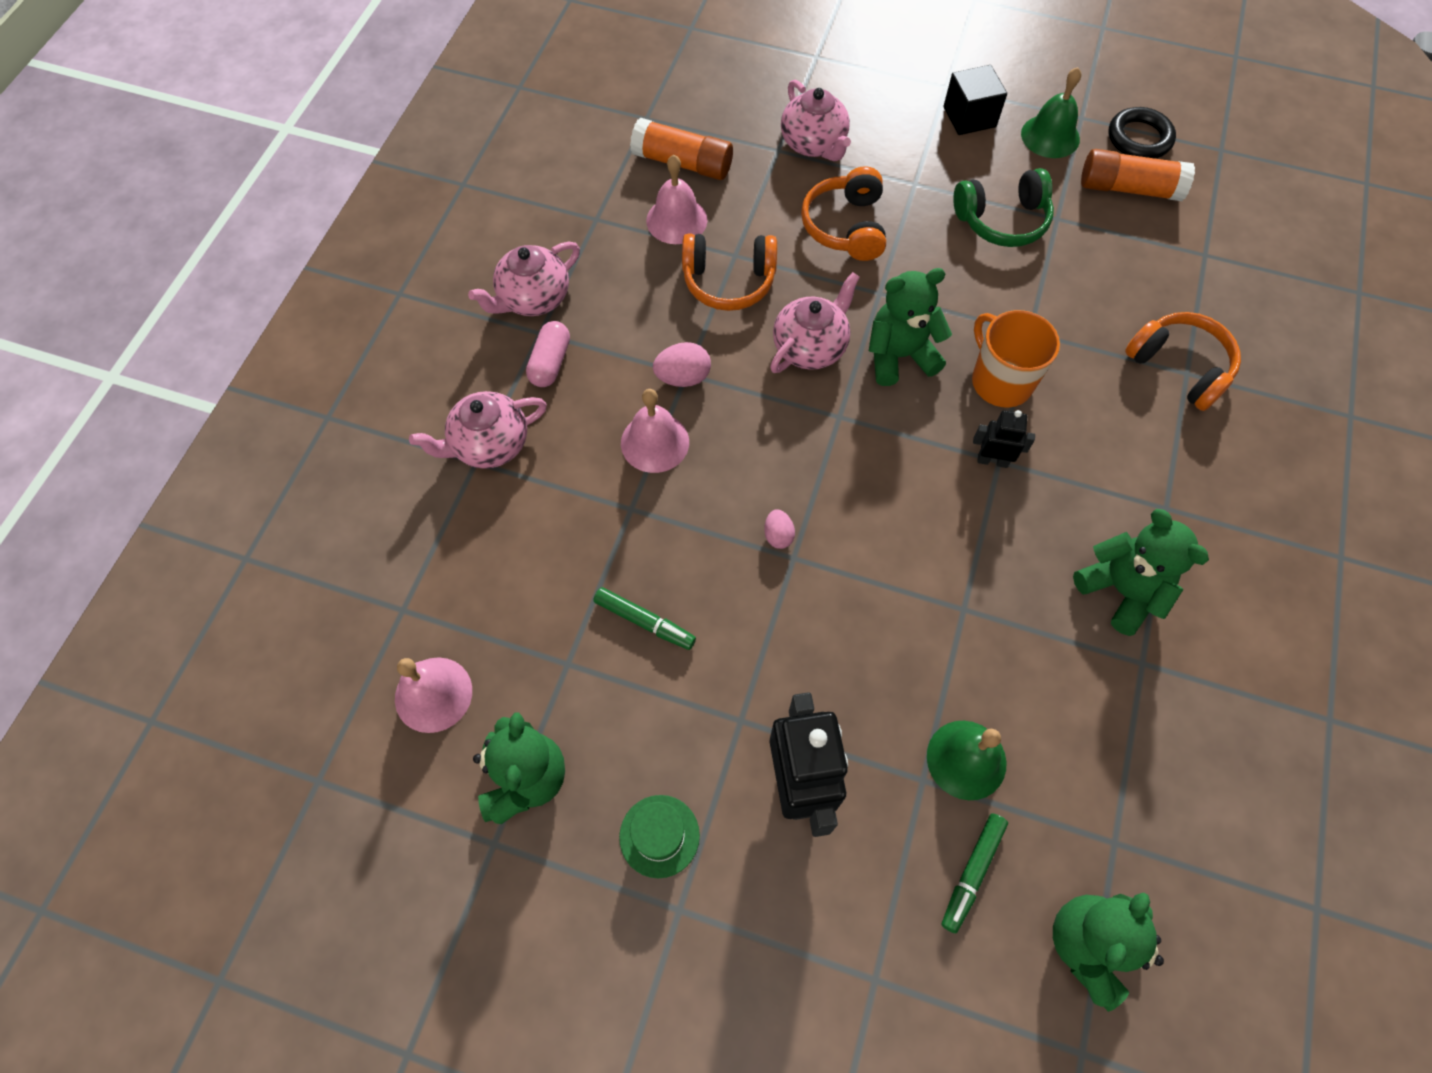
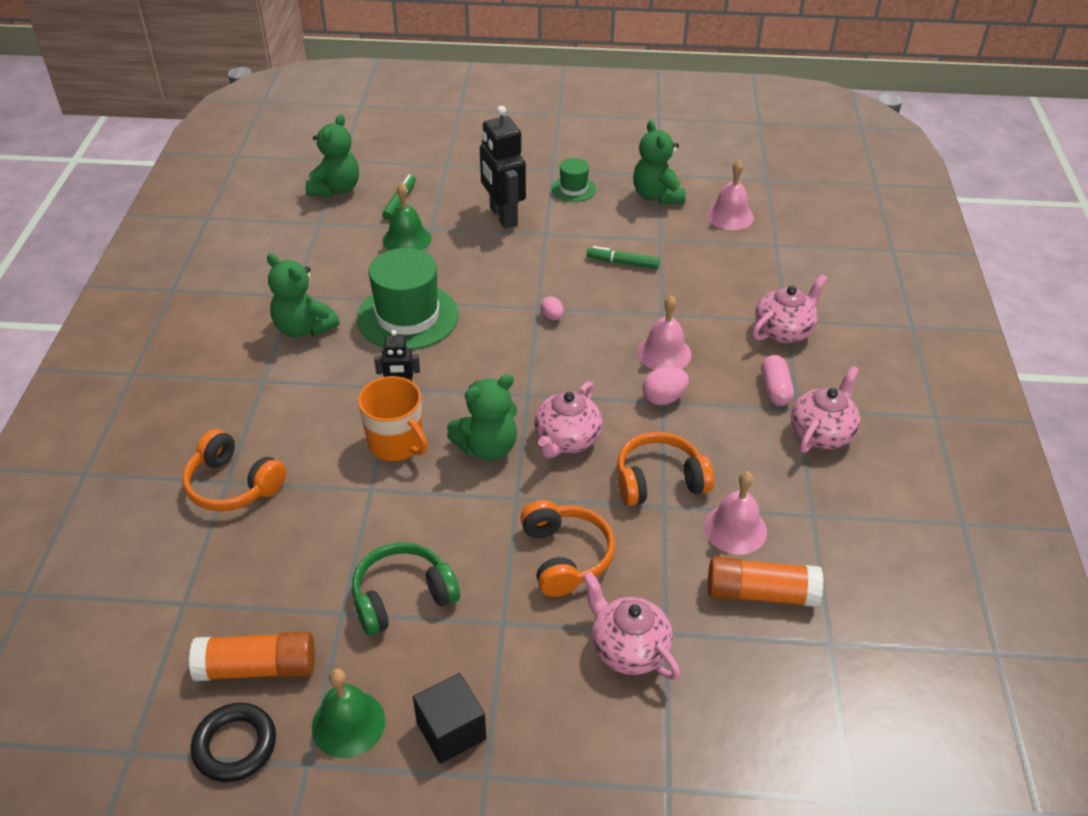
camera: 165 degrees right, 20 degrees down
(975, 580) = (407, 316): none -> green hat

